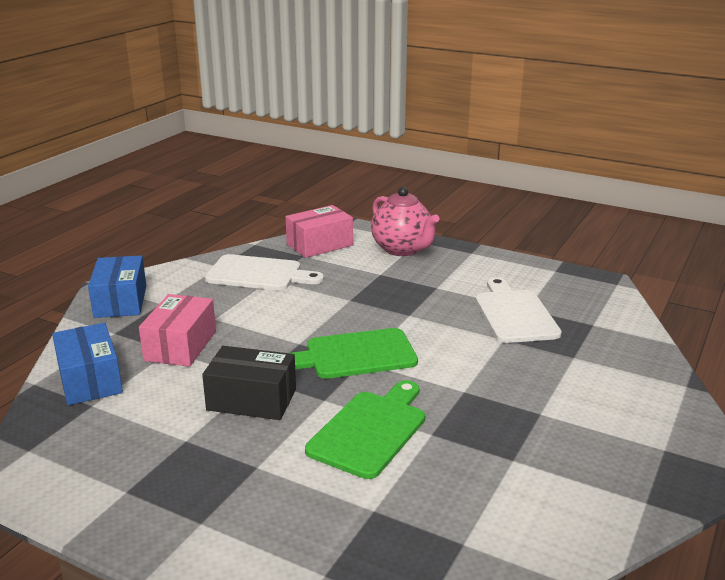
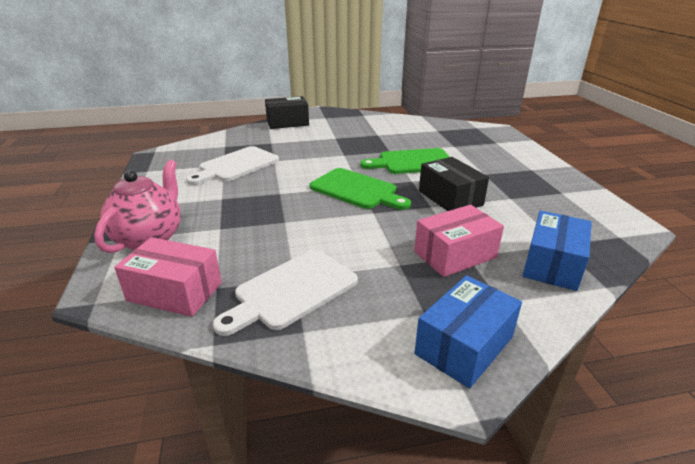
camera: 130 degrees left, 5 degrees up
(258, 274) = (292, 290): white cutting board -> white cutting board turned 105 degrees counterclockwise
(663, 401) = (287, 123): none -> black box

